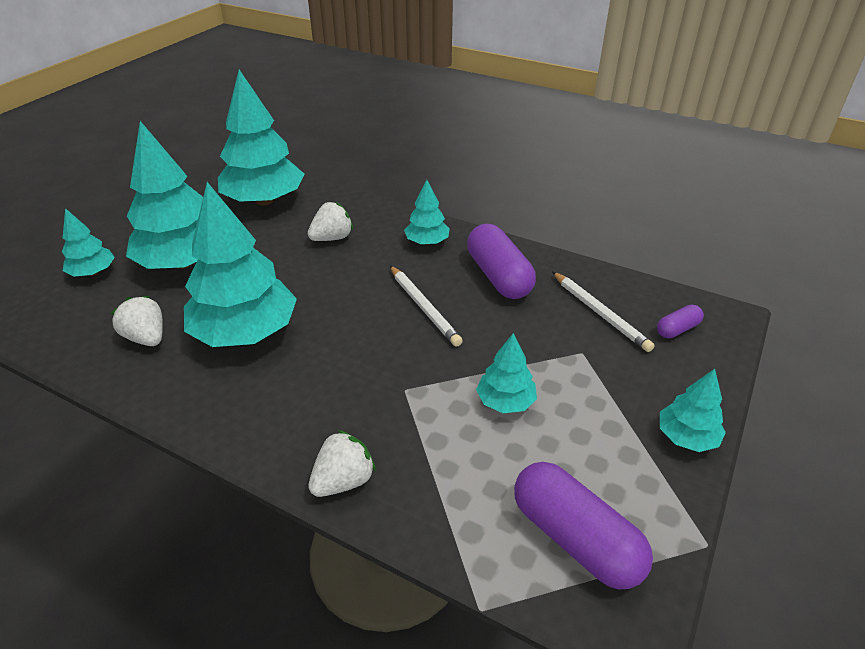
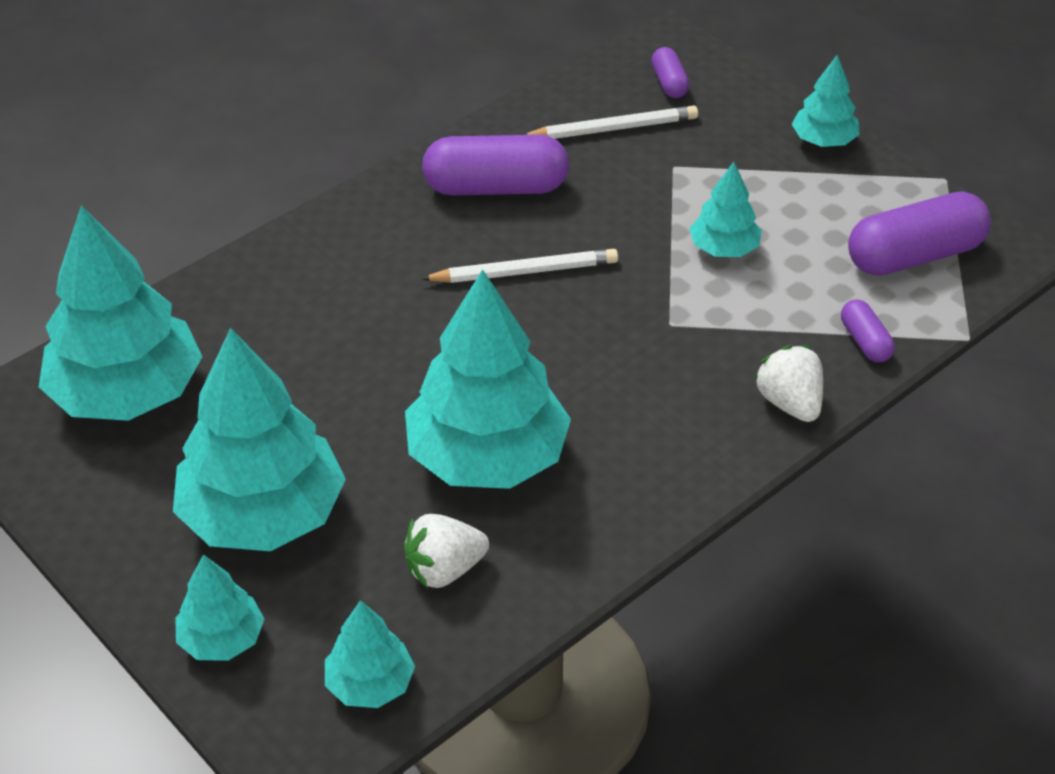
camera: 70 degrees left, 5 degrees up
(332, 238) = (301, 329): white strawberry -> none
(427, 242) = (375, 232): turquoise tree -> turquoise tree (370, 684)
(439, 520) = (865, 341): none -> purple capsule

